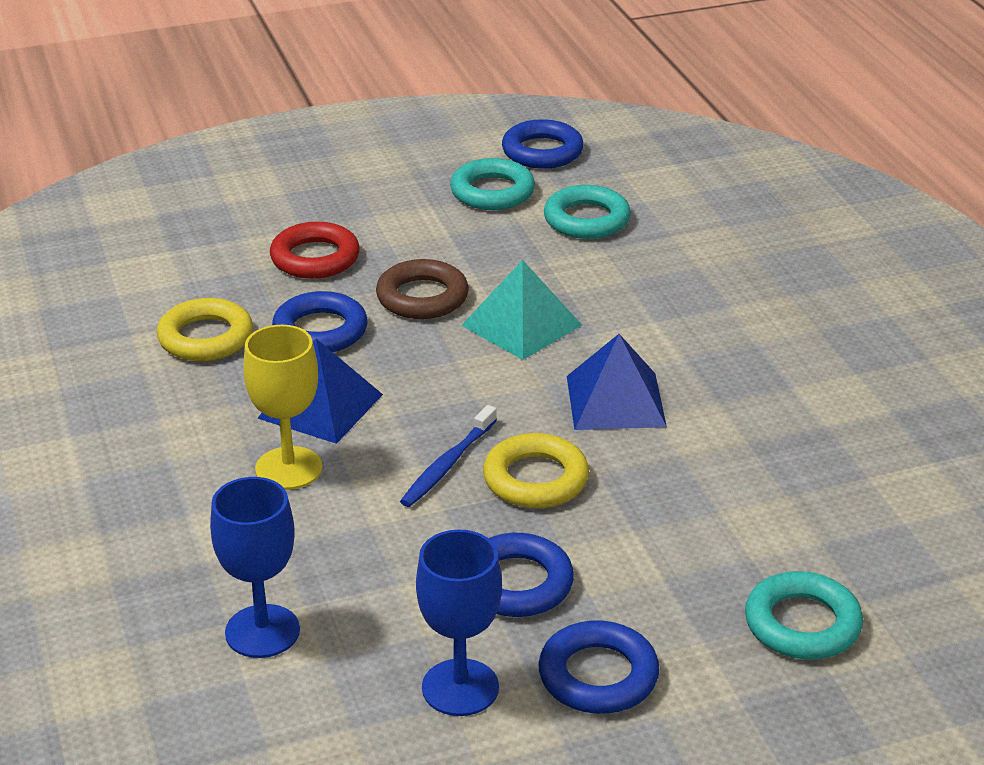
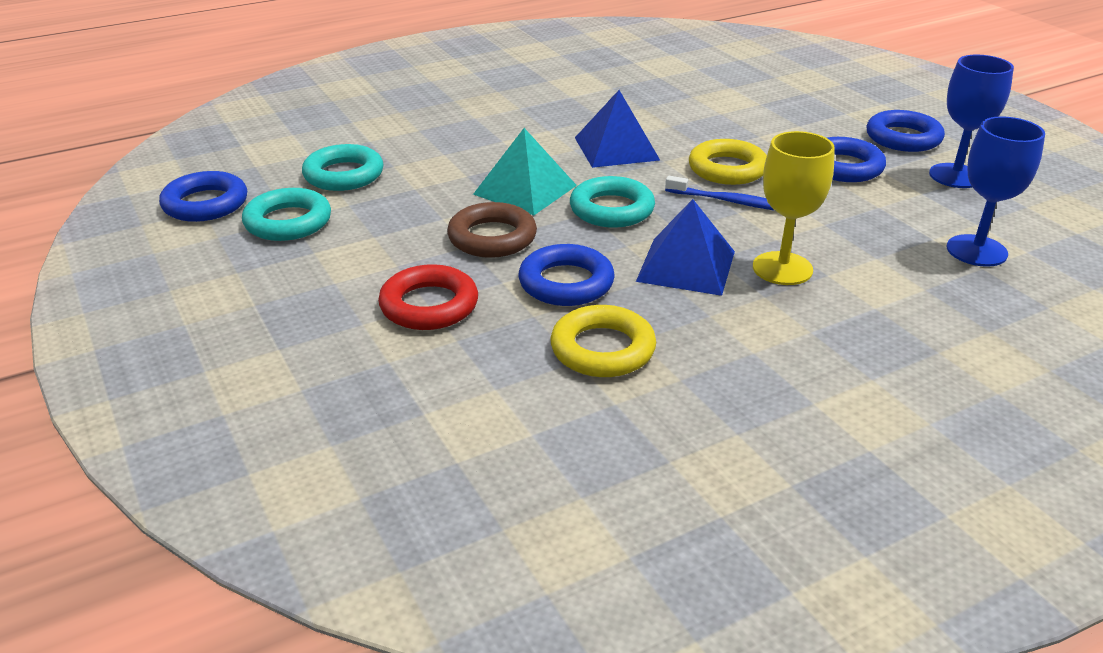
camera: 100 degrees left, 0 degrees up
(802, 624) = (808, 90): turquoise ring -> turquoise ring (611, 209)

